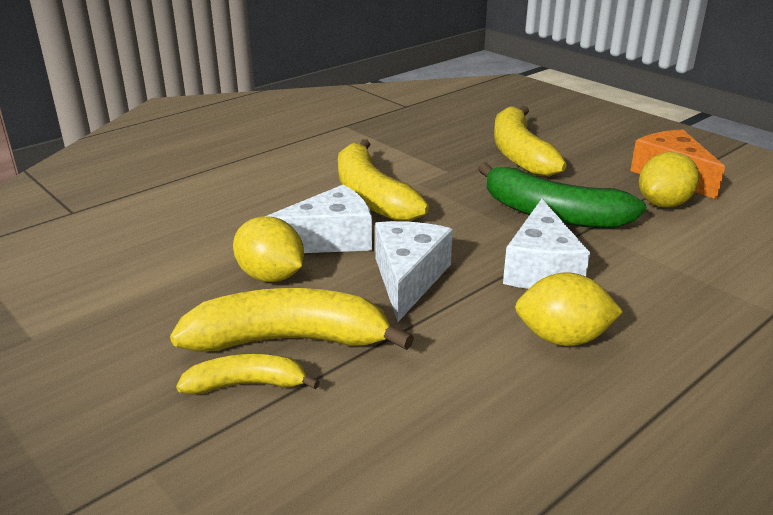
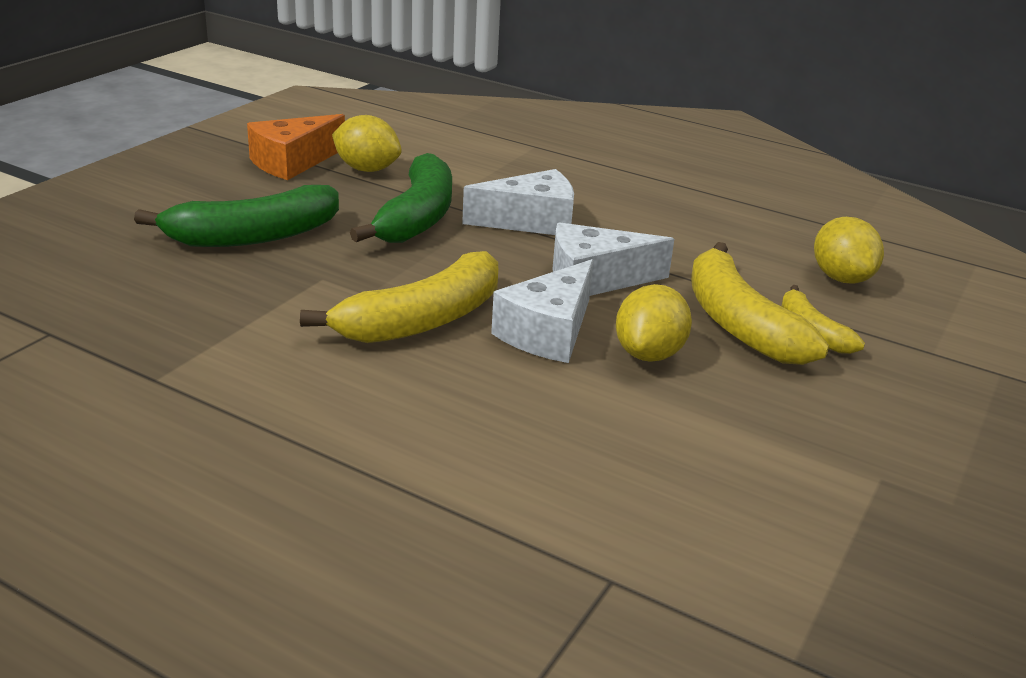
camera: 110 degrees left, 0 degrees up
(329, 239) = (549, 332): white cheese -> white cheese turned 105 degrees counterclockwise
(520, 154) = (253, 236): yellow banana -> green banana
(562, 338) = (632, 213): yellow lemon -> yellow lemon (841, 278)

